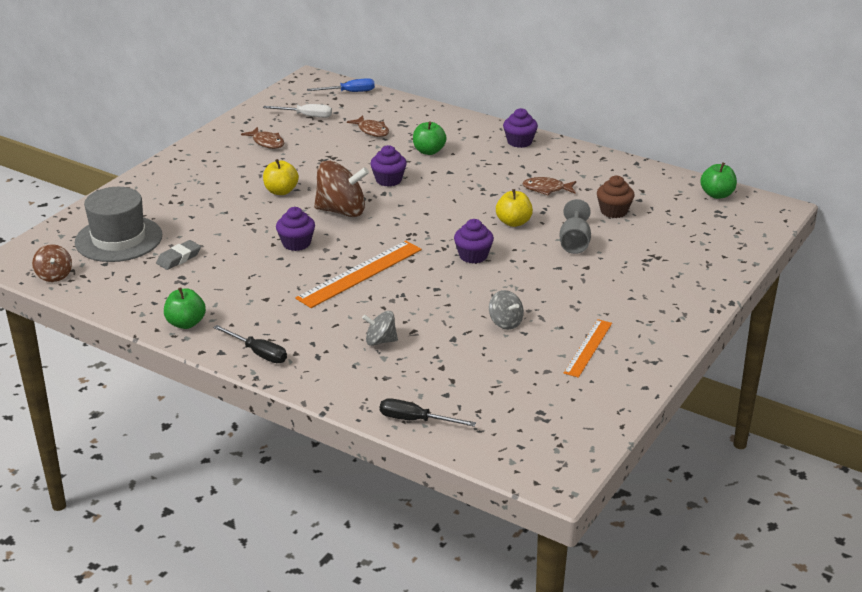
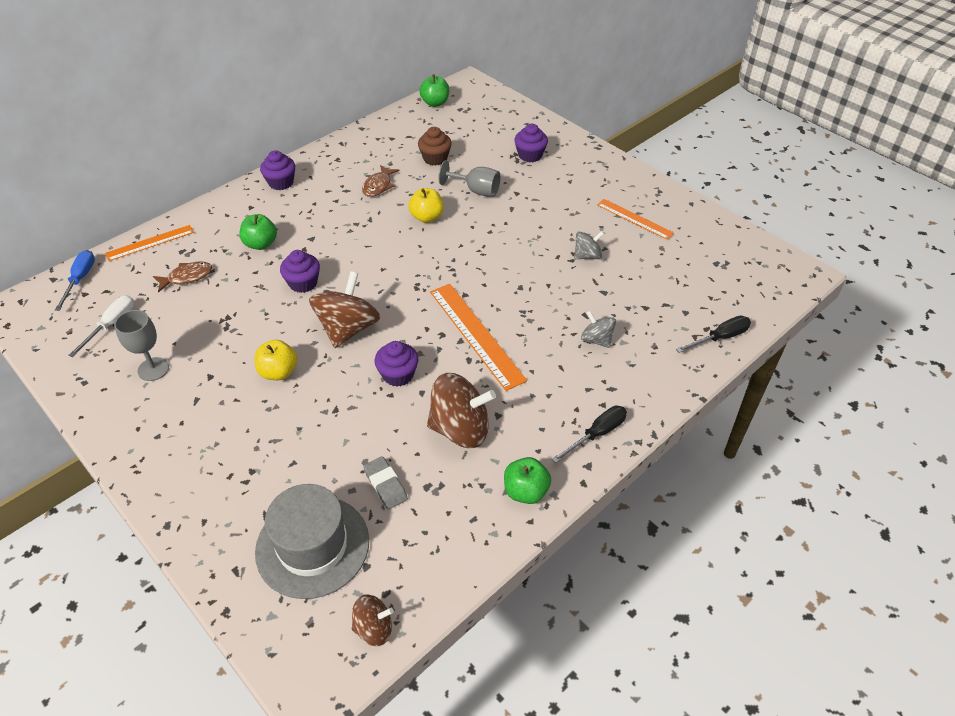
camera: 75 degrees left, 15 degrees up
(245, 282) = (460, 429): none -> brown spinning top
(267, 142) = (153, 369): brown fish -> grey goblet
(380, 341) = (596, 339): grey spinning top -> grey spinning top turned 120 degrees clockwise
(405, 106) = (150, 243): none -> orange ruler
(415, 420) = (720, 338): black screwdriver -> black screwdriver turned 150 degrees counterclockwise
(473, 256) = (473, 253): purple cupcake -> purple cupcake (530, 155)

